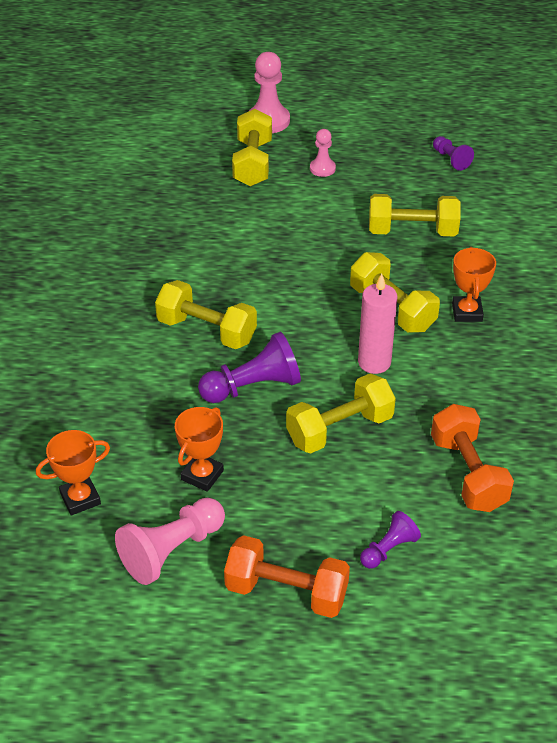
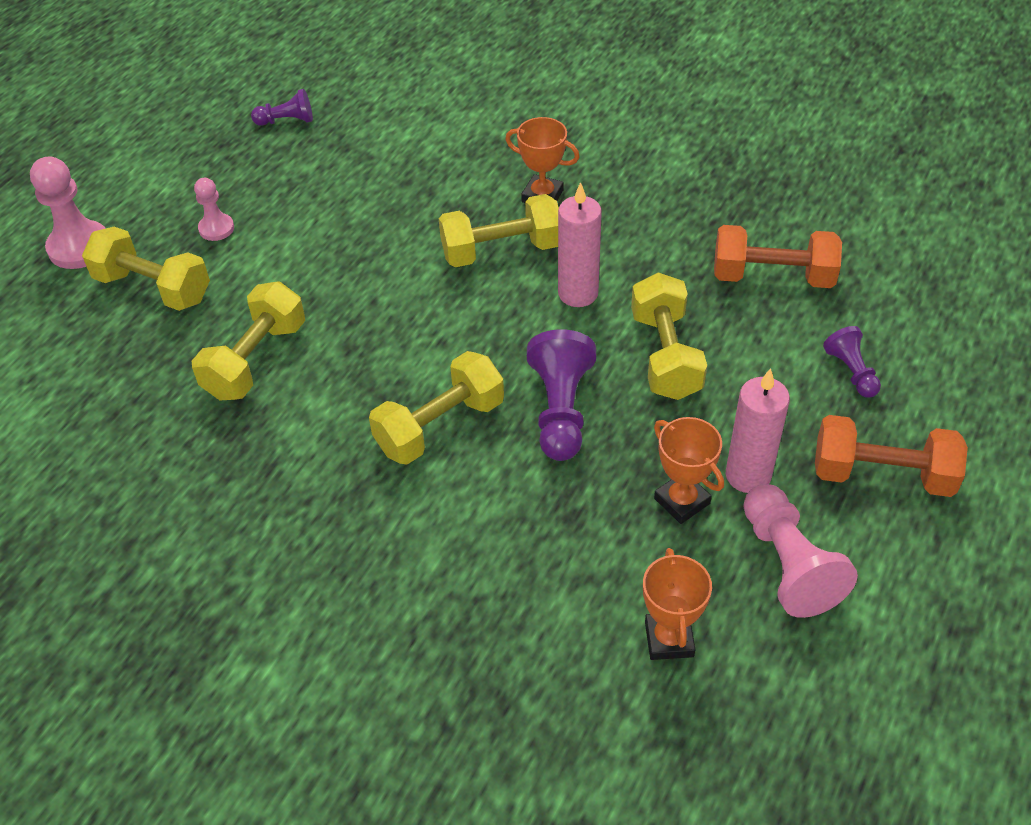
camera: 65 degrees left, 5 degrees up
(244, 507) = (748, 475): none -> pink candle
(286, 592) = (882, 475): orange dumbbell -> orange dumbbell turned 60 degrees clockwise
(412, 231) = (386, 192): yellow dumbbell -> yellow dumbbell (255, 360)

